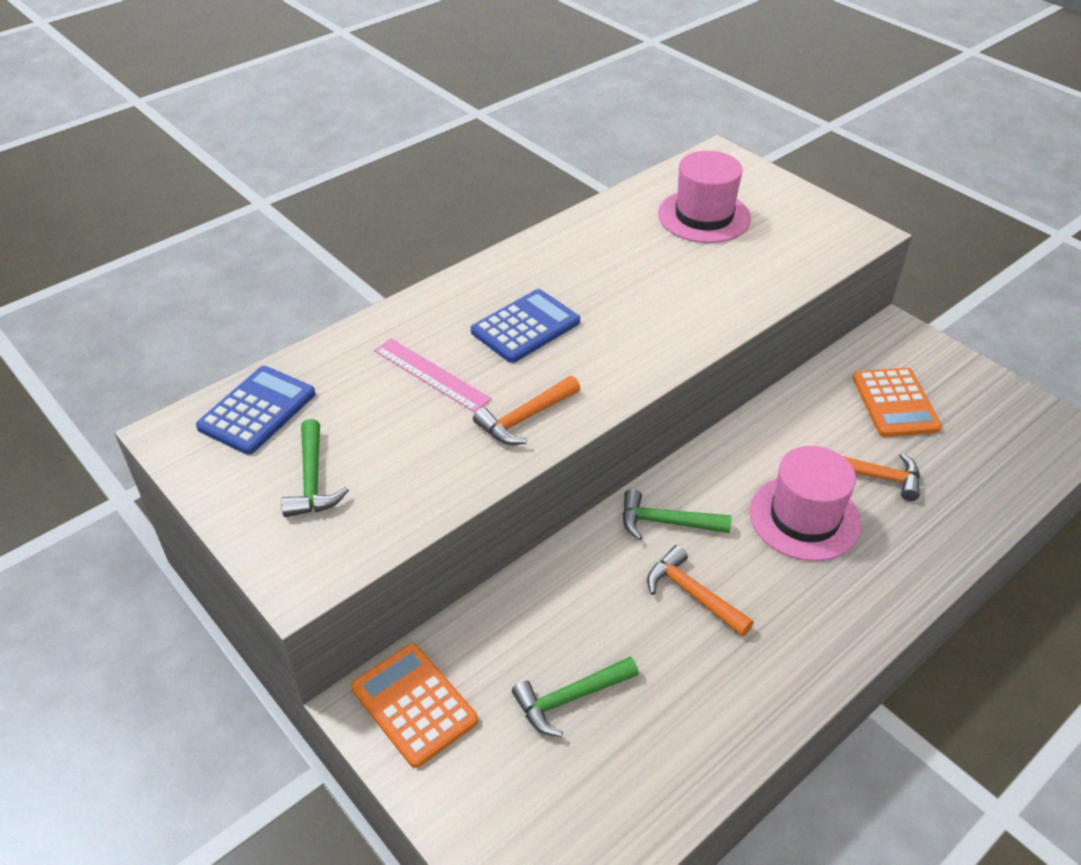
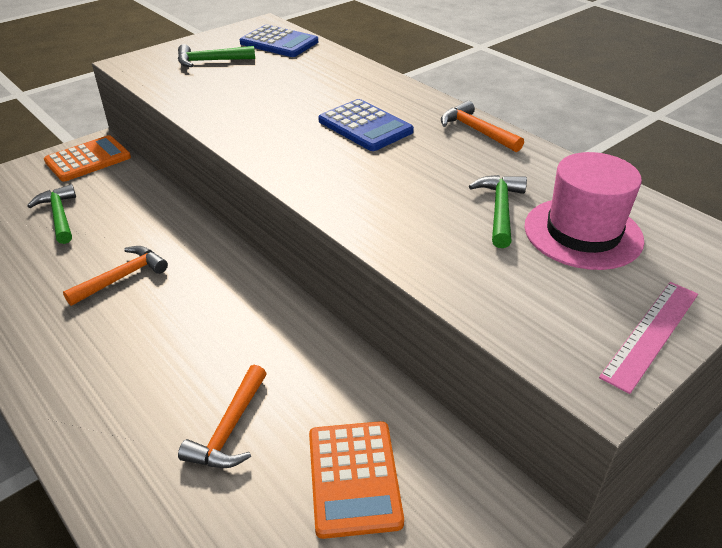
camera: 90 degrees right, 5 degrees down
(431, 375) = (307, 91): pink ruler -> pink ruler (651, 333)
(525, 418) = (250, 127): orange hammer -> orange hammer (476, 131)
(666, 522) = (203, 267): green hammer -> green hammer (500, 210)
(804, 517) = (184, 359): pink hat -> none
(895, 403) = (354, 478): orange calculator -> orange calculator turned 90 degrees counterclockwise

